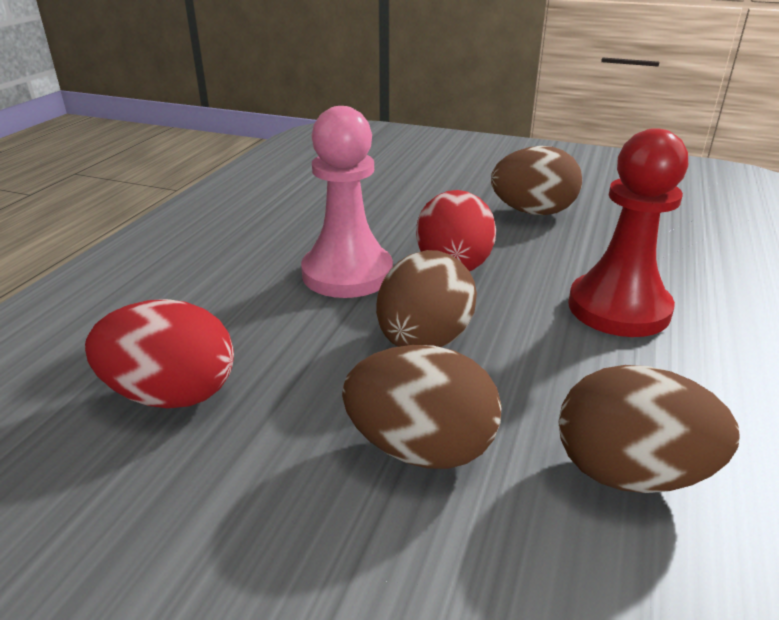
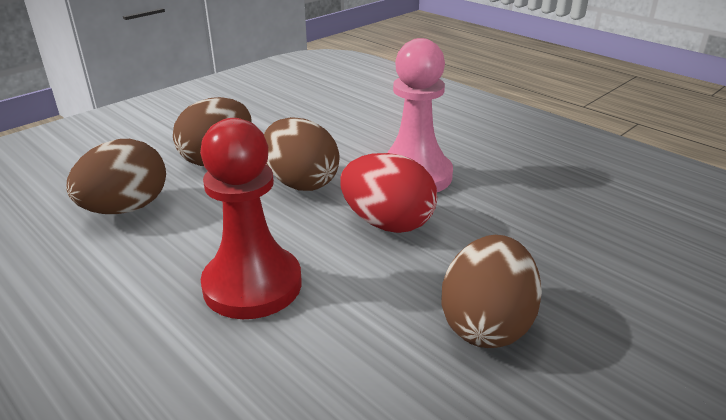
camera: 115 degrees right, 0 degrees up
(172, 395) = (326, 111): red egg -> none

